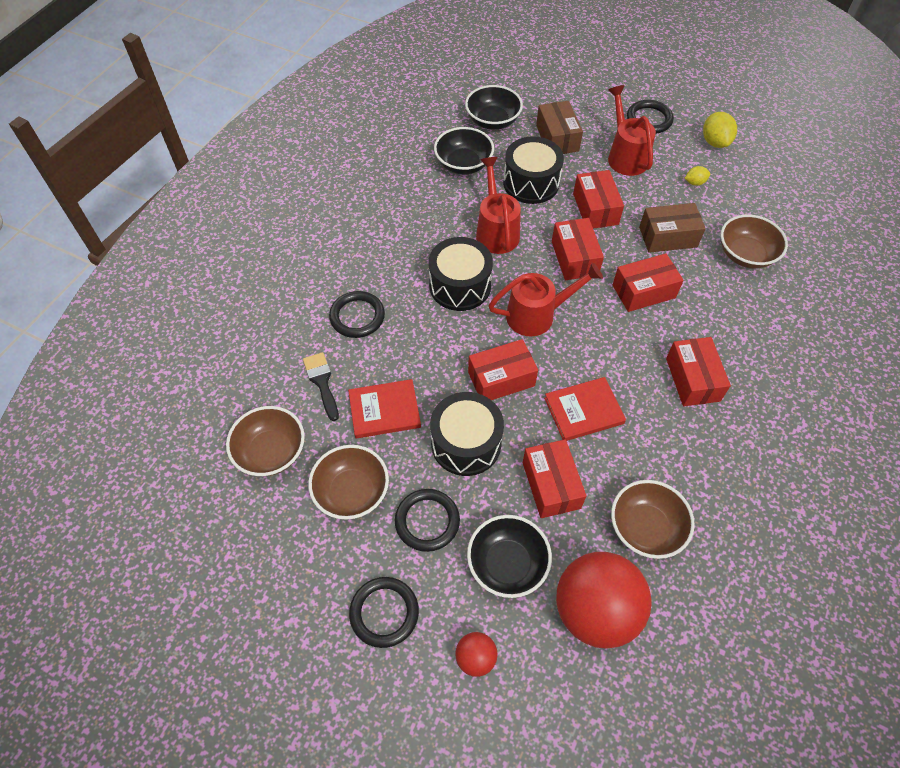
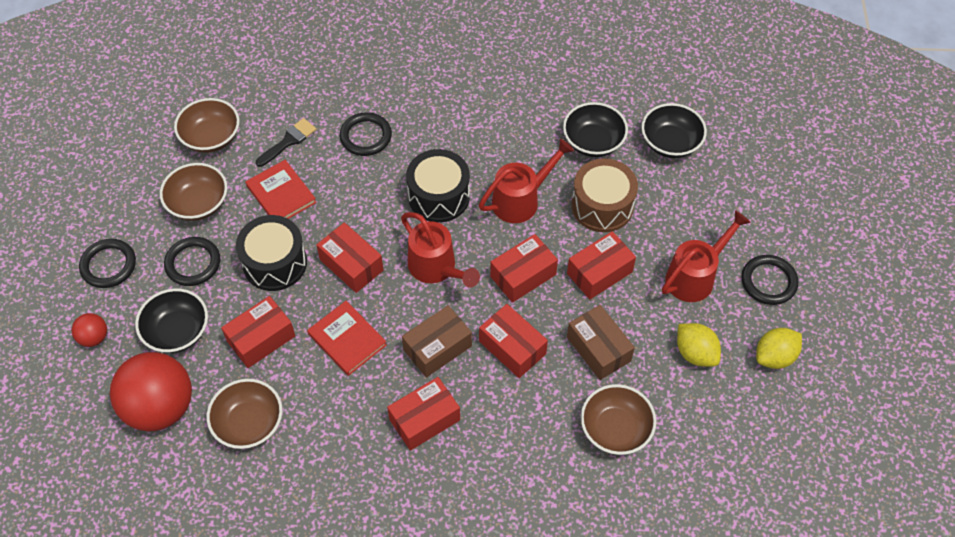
camera: 65 degrees right, 0 degrees up
(531, 183) = (602, 206): black drum -> brown drum
(557, 138) = (682, 206): brown box -> brown box (437, 348)
(694, 182) = (695, 353): yellow lemon -> yellow lemon, size x1.75

